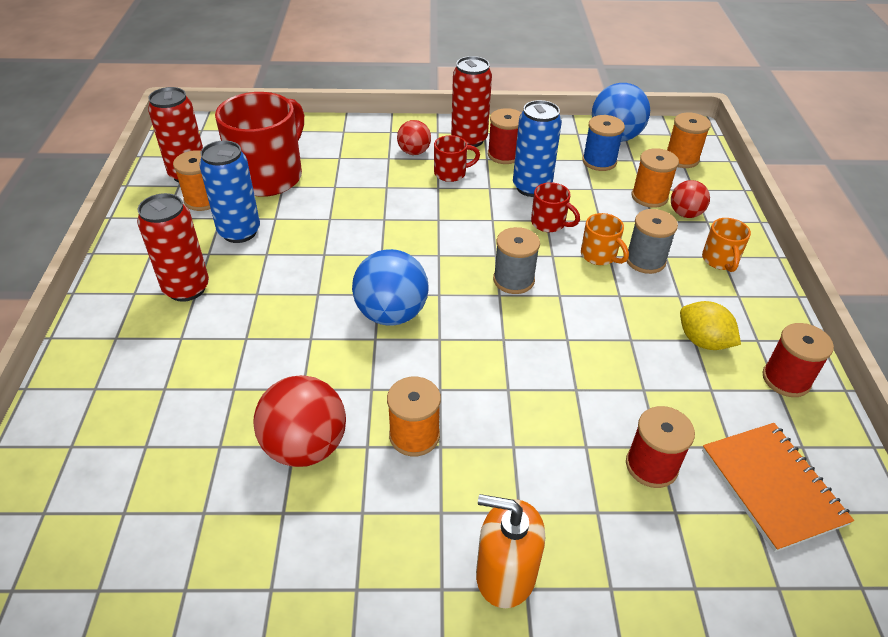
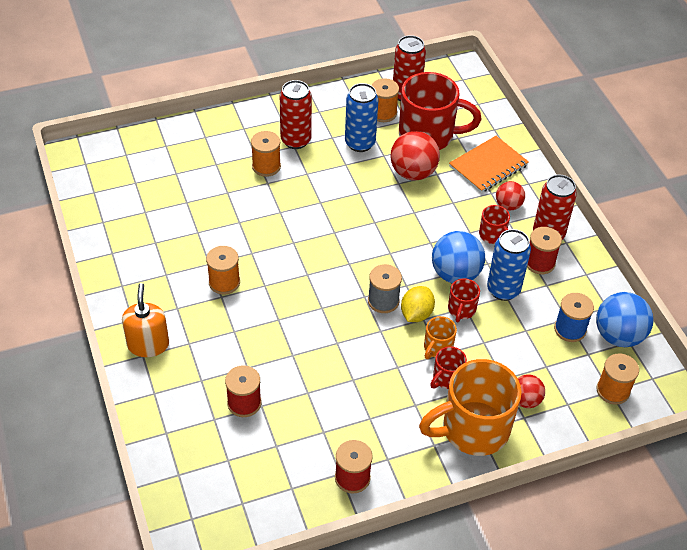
camera: 70 degrees right, 5 degrees up
(305, 446) = (199, 237): red ball -> red ball (413, 173)
(391, 314) = (318, 244): blue ball -> blue ball (455, 274)
(645, 260) = (446, 378): grey spool -> red mug
(649, 197) = (536, 372): orange spool -> orange spool (266, 166)
(703, 341) = (370, 423): yellow lemon -> yellow lemon (416, 314)
(720, 260) = (472, 429): orange mug -> orange mug, size x2.17
(772, 486) = (251, 470): orange notebook -> orange notebook (488, 166)

